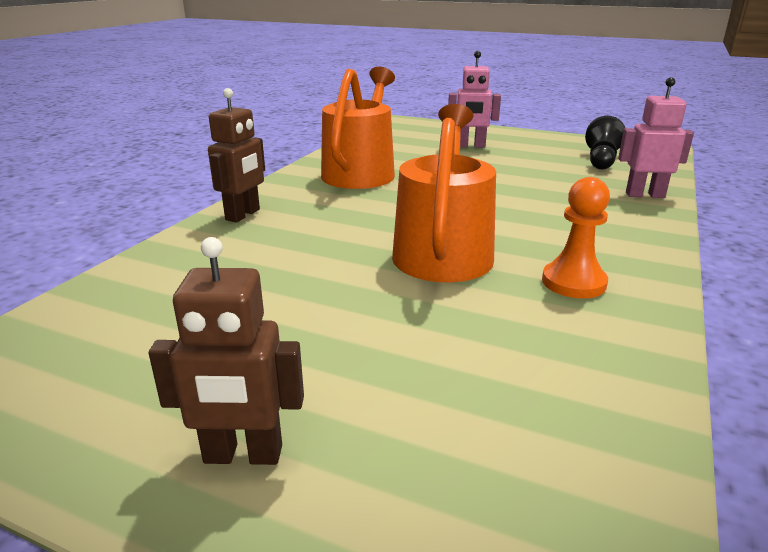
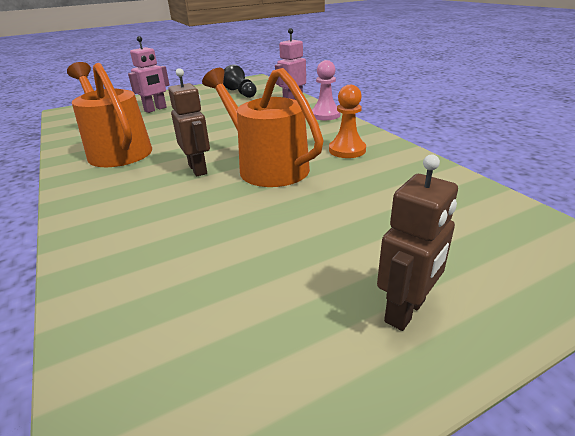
camera: 50 degrees left, 5 degrees up
(243, 215) = (90, 215): brown robot -> brown robot (198, 169)
(651, 229) = (325, 115): none -> pink pawn

